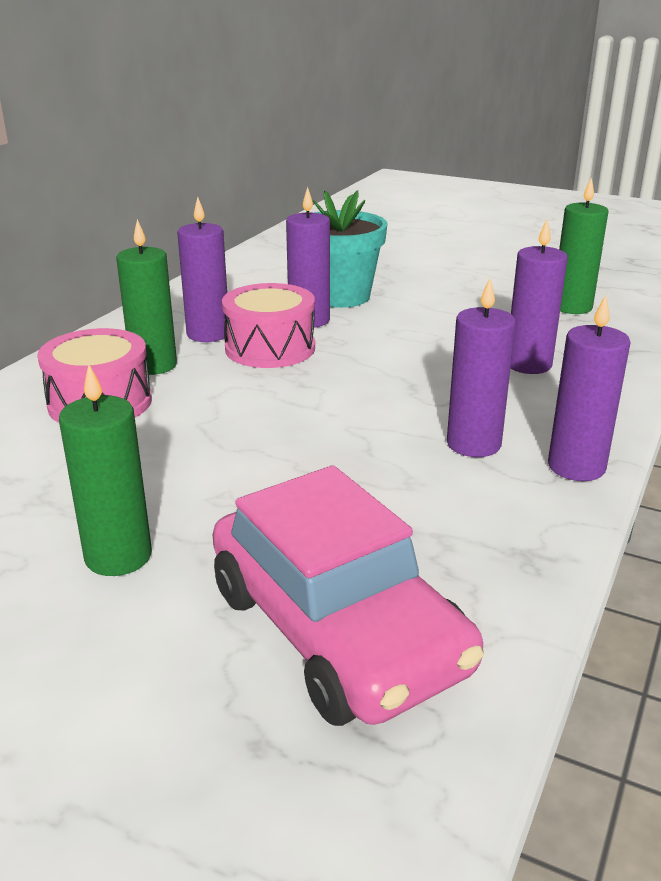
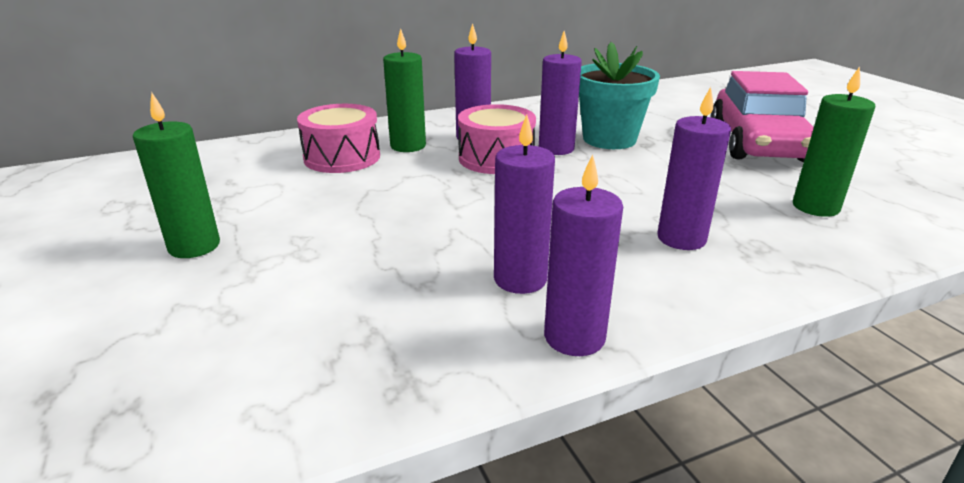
camera: 40 degrees right, 0 degrees up
(337, 629) = (203, 355): pink car -> pink car (757, 143)

